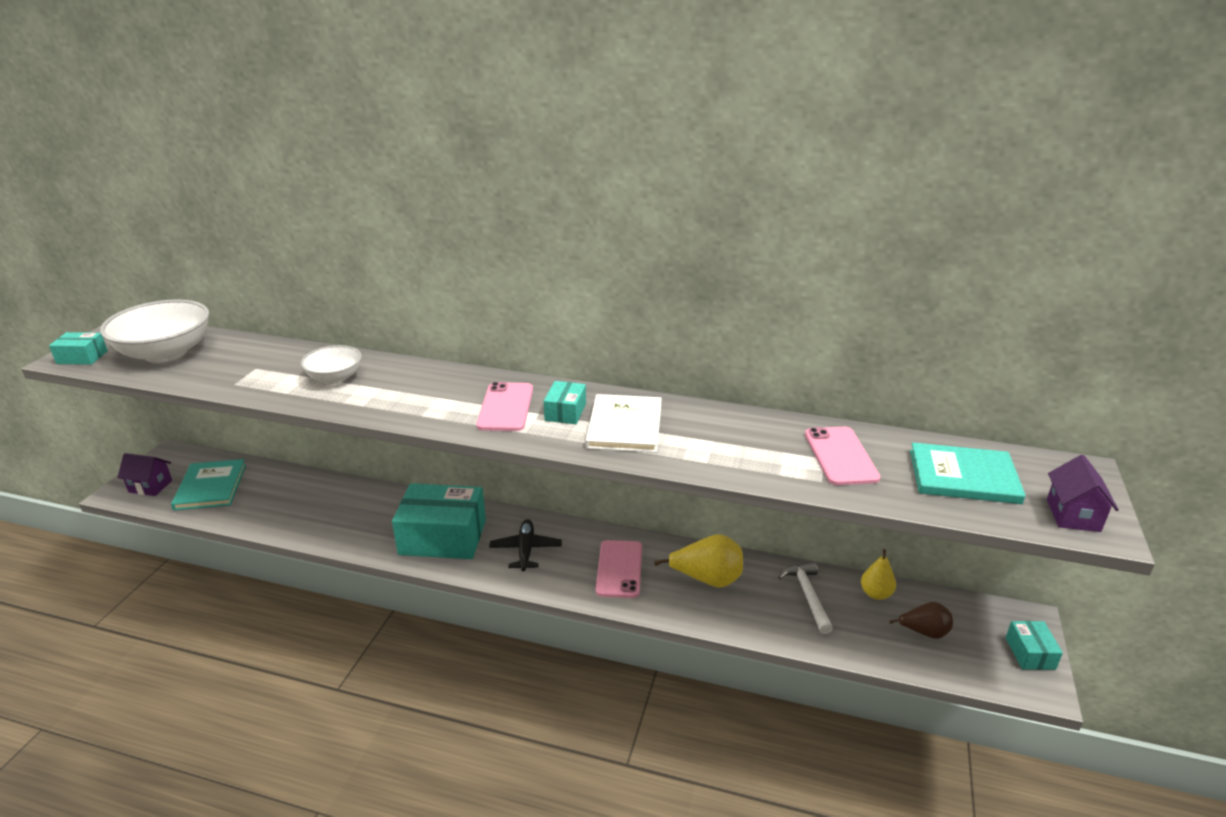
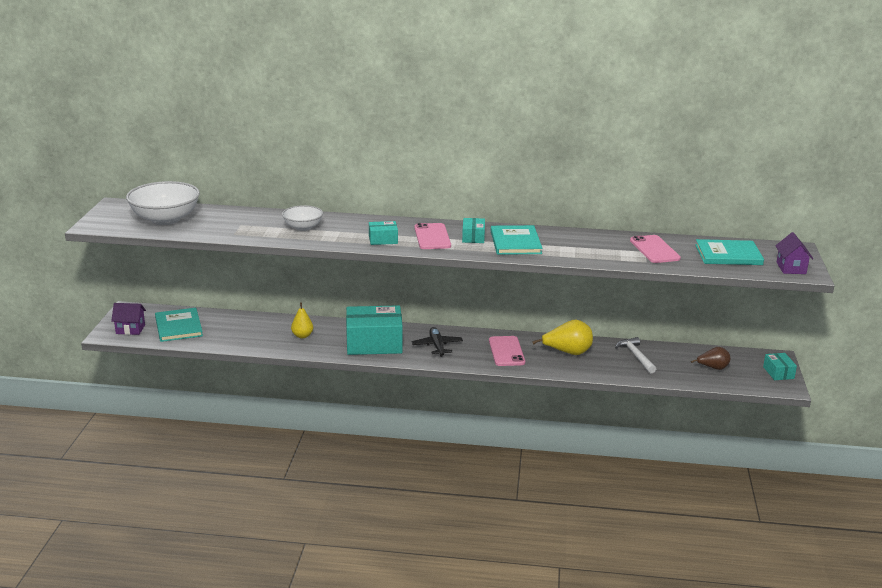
camera: 10 degrees left, 5 degrees down
(82, 357) = (104, 224): turquoise box -> turquoise box (383, 240)
(625, 426) = (515, 242): white book -> turquoise book
(876, 594) = (679, 352): yellow pear -> yellow pear (302, 336)

